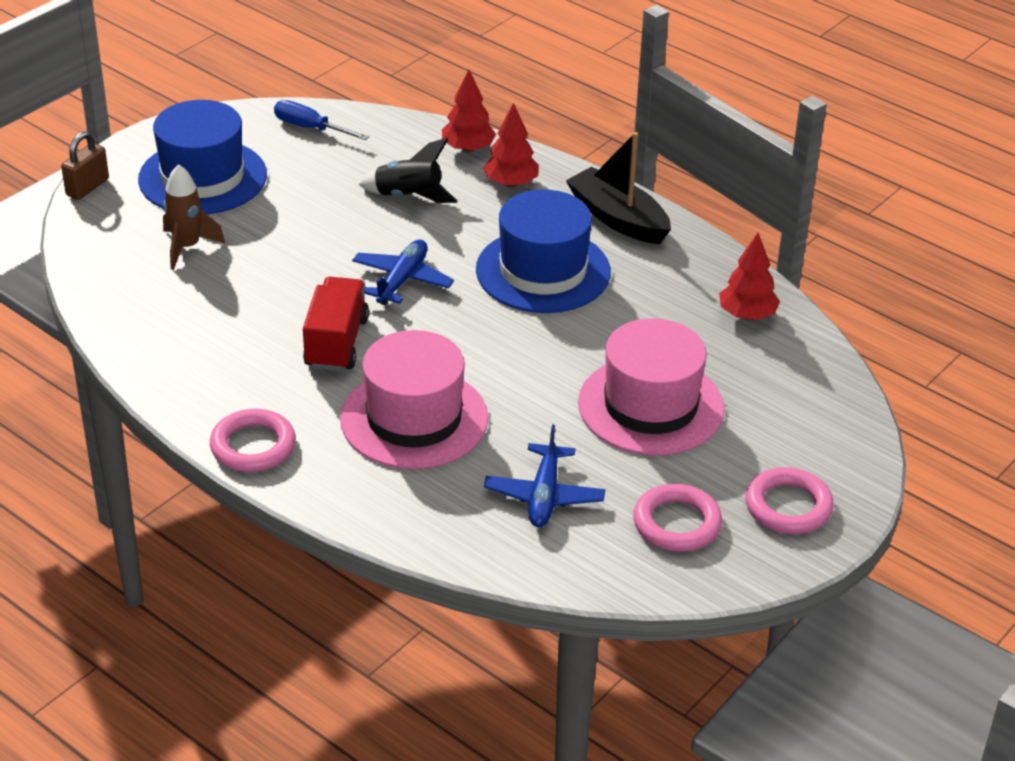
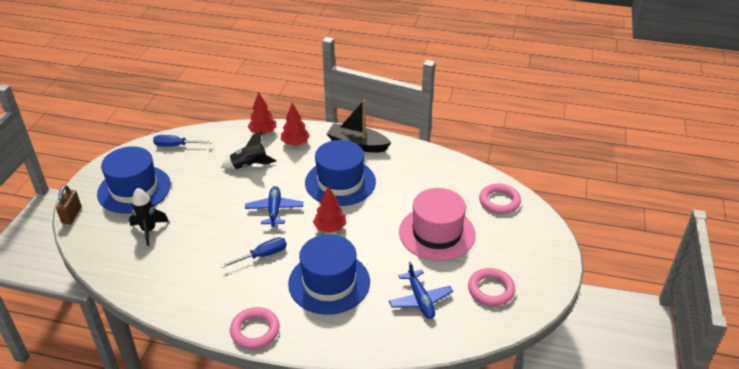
camera: 25 degrees left, 0 degrees up
(187, 247) = (149, 230): brown rocket -> black rocket
(336, 343) = (262, 255): red truck -> blue screwdriver
(414, 418) = (329, 282): pink hat -> blue hat
(747, 315) = (447, 172): red tree -> red tree (330, 228)
(788, 506) = (532, 261): pink ring -> pink ring (499, 201)

